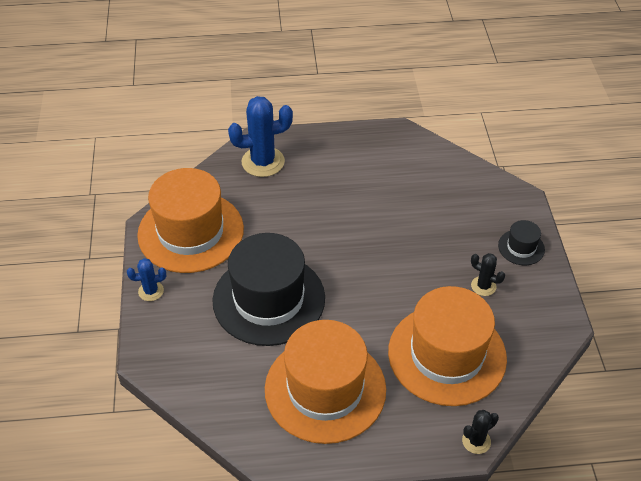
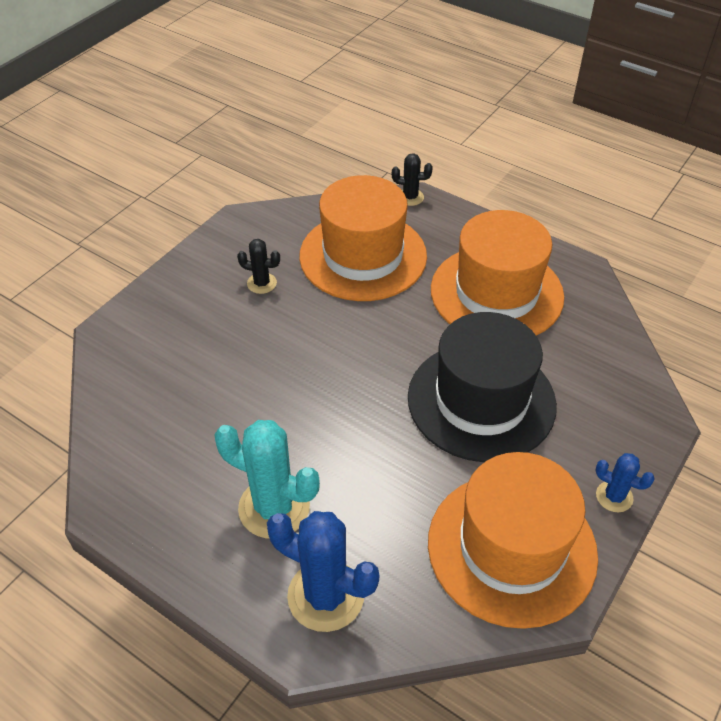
camera: 140 degrees left, 0 degrees up
(324, 178) = (274, 508): none -> turquoise cactus
(483, 286) = (262, 283): black cactus -> black cactus turned 60 degrees counterclockwise
(521, 247) = (181, 291): black hat -> none

